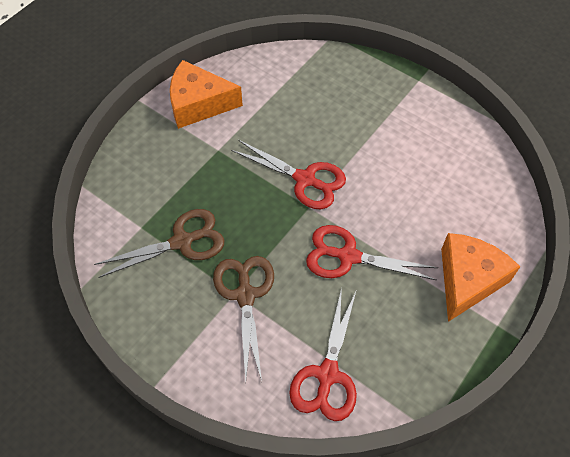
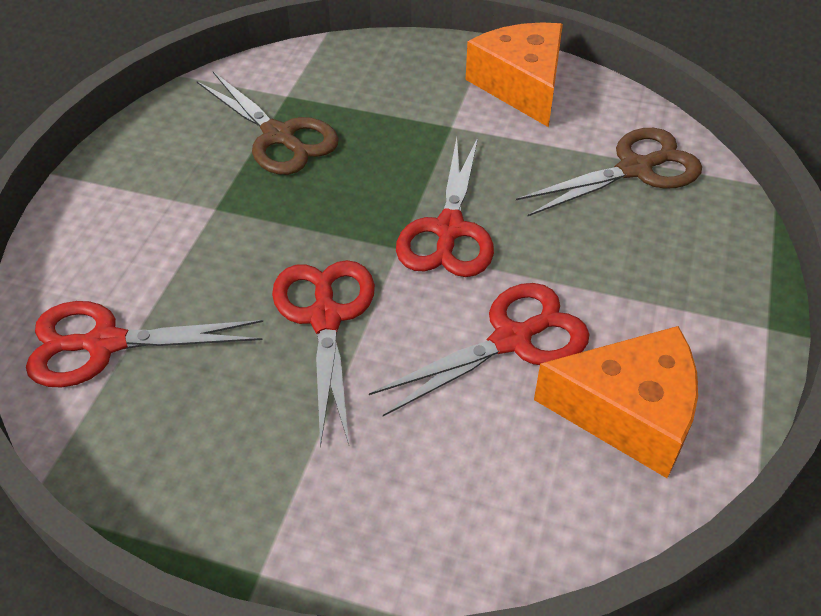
camera: 70 degrees right, 10 degrees down
(245, 295) = (214, 220): brown scissors -> brown scissors (635, 169)
(392, 179) = (511, 340): none -> red scissors
(468, 280) = (342, 502): orange cheese -> orange cheese (628, 412)

